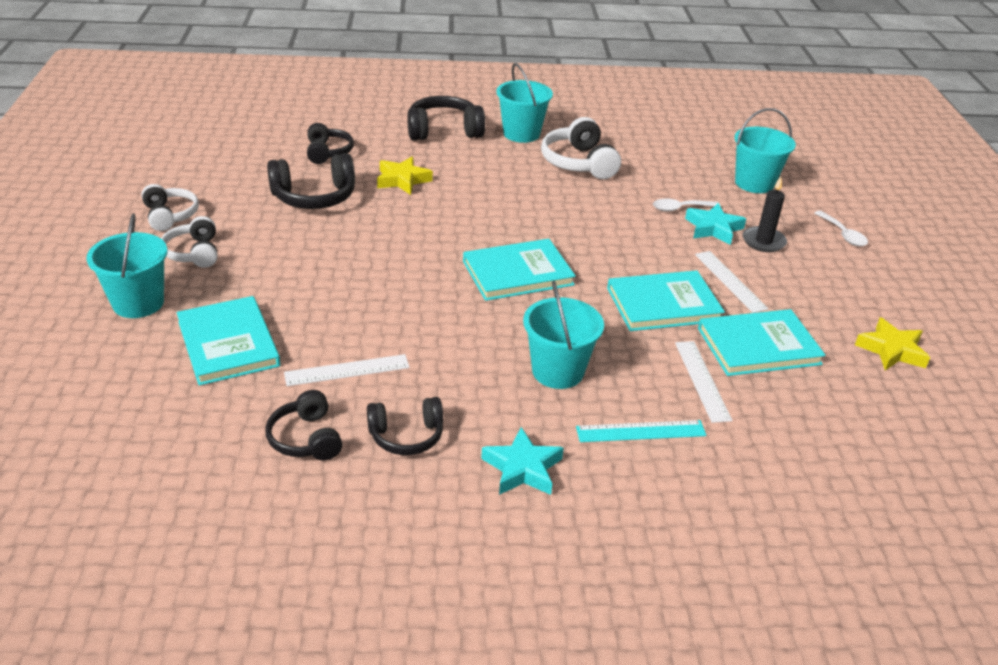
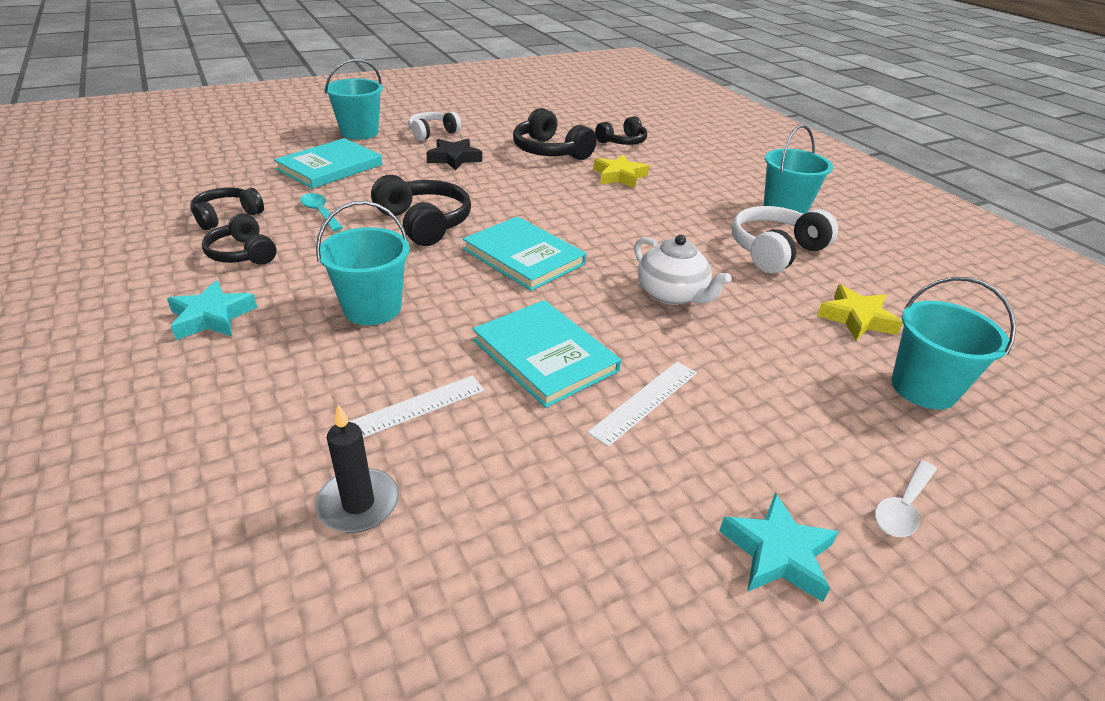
camera: 65 degrees right, 0 degrees up
(170, 215) = (471, 117): white headphones -> none
(280, 256) = (454, 158): none -> black star
(347, 370) = (320, 213): white ruler -> turquoise spoon
(444, 131) = (728, 176): black headphones -> black headphones (424, 223)
(613, 226) = (672, 294): none -> white teapot
(641, 431) = (292, 379): turquoise ruler -> none
(680, 208) = (770, 334): white spoon -> none
(713, 228) = (756, 368): turquoise star -> turquoise star (777, 553)
(758, 346) = (513, 449): turquoise book -> none
(763, 241) = (776, 419): black candle -> black candle (358, 503)
(891, 350) = (610, 614): yellow star -> yellow star (856, 318)

